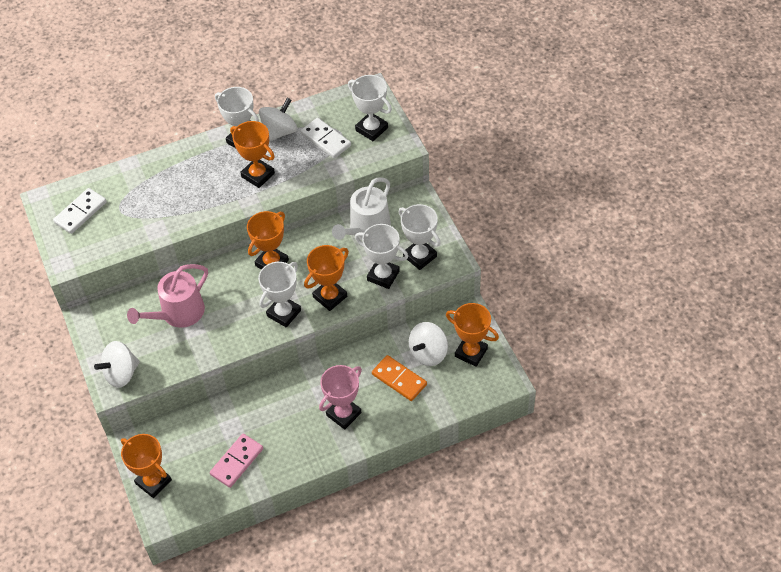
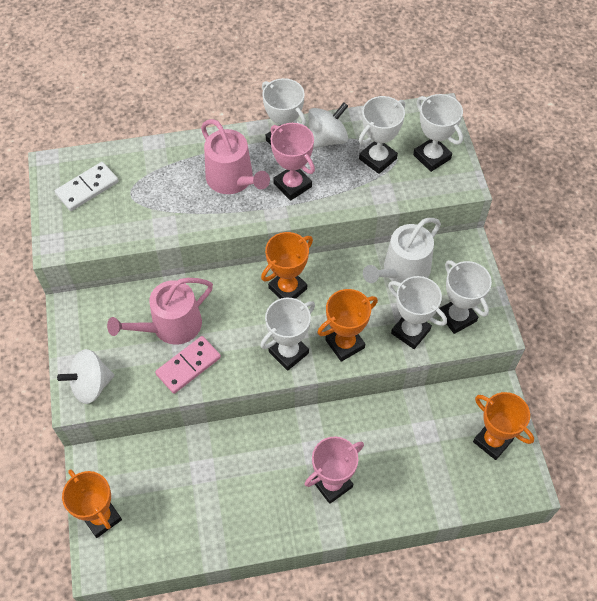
camera: 10 degrees right, 5 degrees up
(206, 180) = (233, 179): none -> pink watering can
(237, 462) = (199, 515): pink domino -> pink domino (188, 366)
(258, 175) = (292, 185): orange trophy -> pink trophy
(326, 139) = (377, 159): white domino -> white trophy
(399, 379) = (404, 455): orange domino -> none
(428, 353) = (443, 430): white spinning top -> none

